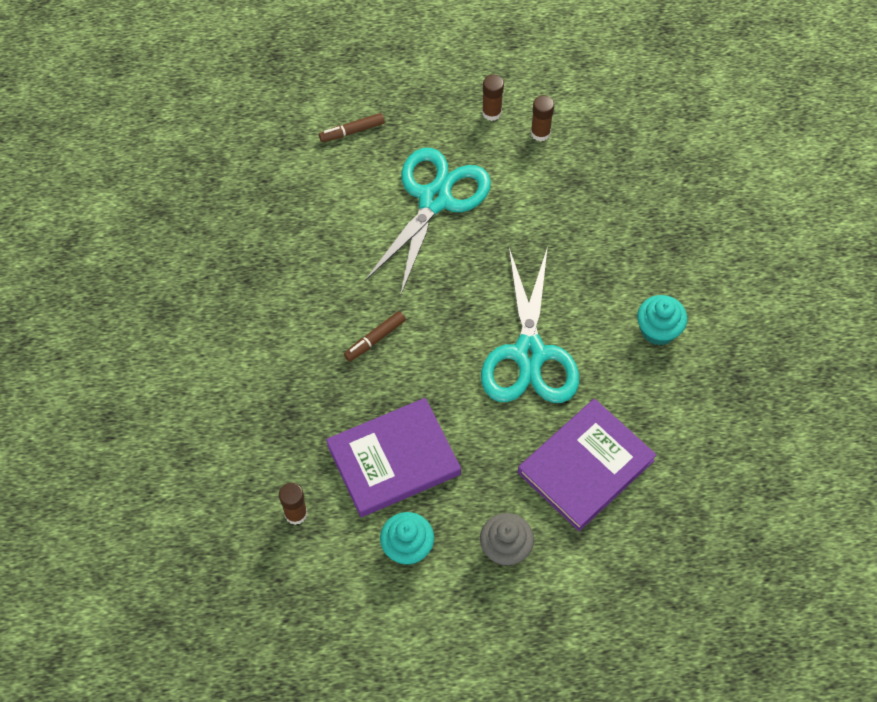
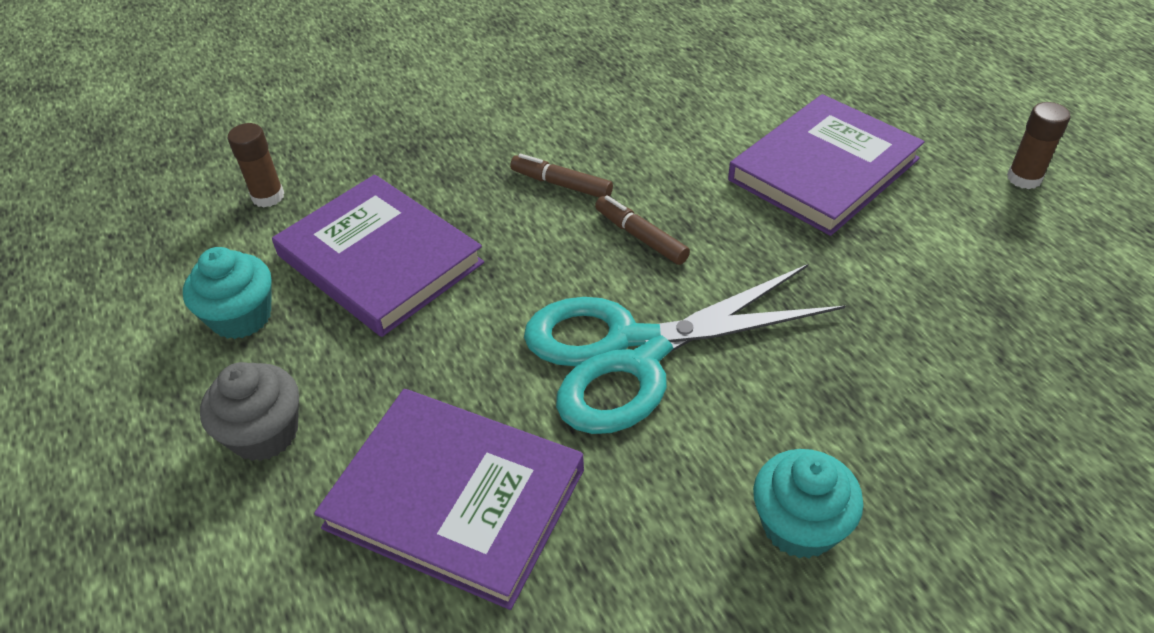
camera: 70 degrees right, 15 degrees down
(352, 131) = (859, 70): brown marker -> brown marker (640, 237)
(434, 199) = (823, 169): turquoise scissors -> purple book
(540, 133) = (1046, 239): brown glue stick -> none

